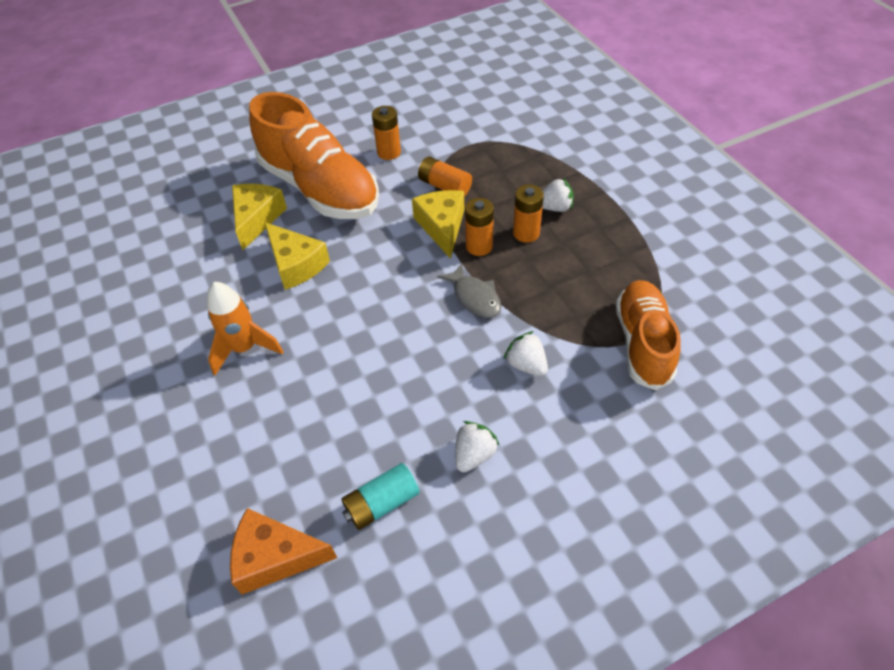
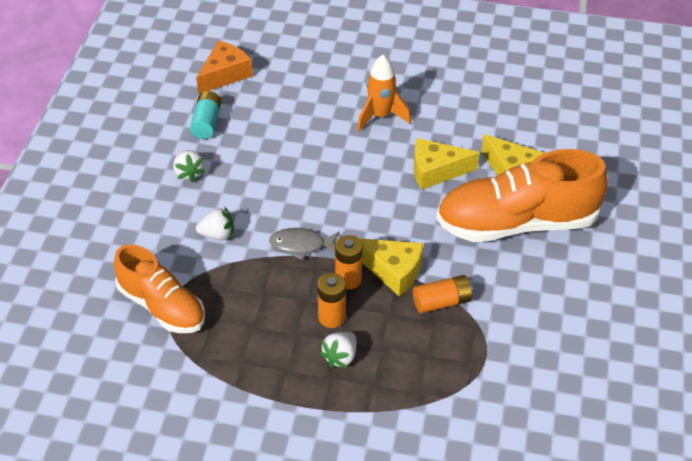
camera: 125 degrees right, 5 degrees down
(389, 152) = (527, 292): orange battery -> none

